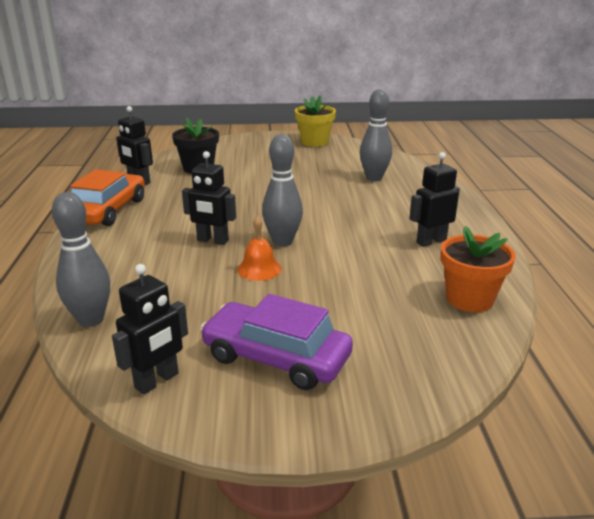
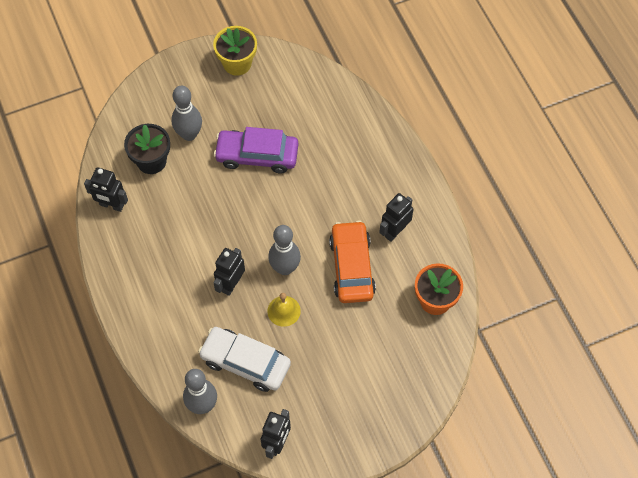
camera: 20 degrees left, 35 degrees up
(108, 210) = (119, 265): orange car -> orange car (352, 267)
(179, 297) = (245, 362): none -> white car
(212, 241) = (231, 284): black robot -> black robot turned 120 degrees clockwise
(259, 269) = (284, 311): orange bell -> yellow bell
(276, 357) = (335, 400): purple car -> purple car (257, 155)
(374, 178) = (321, 132): grey bowling pin -> grey bowling pin (189, 134)

